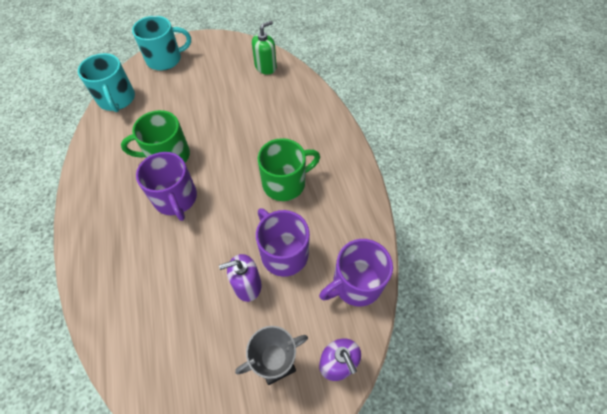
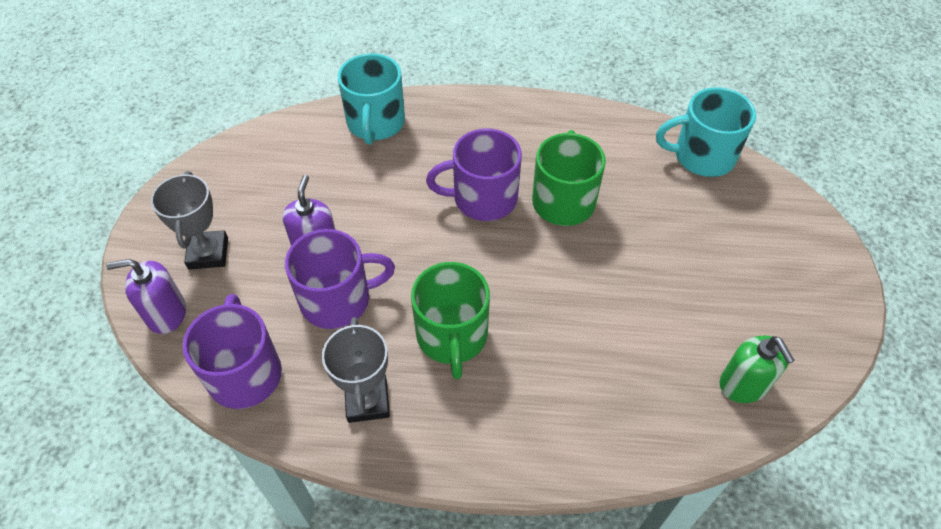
camera: 110 degrees right, 5 degrees down
(165, 59) = (793, 228): turquoise mug -> turquoise mug (375, 123)
(342, 209) = (367, 401): none -> grey trophy

